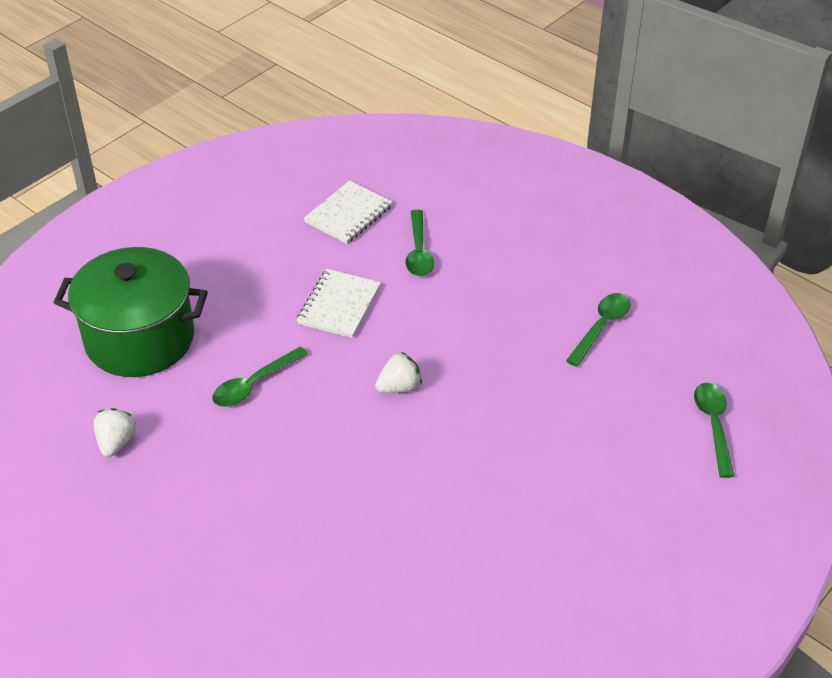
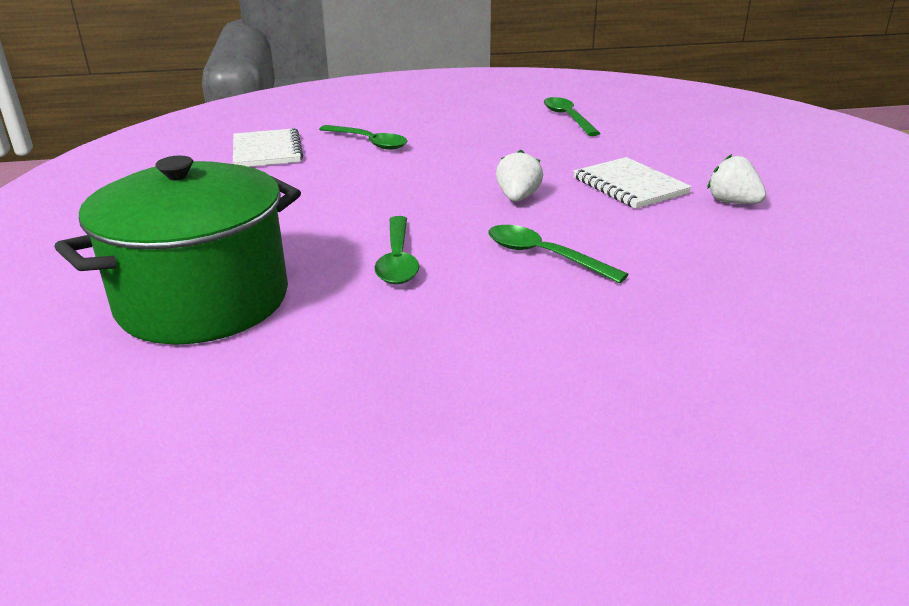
camera: 50 degrees left, 15 degrees down
(116, 442) = (341, 381): white strawberry -> white strawberry (732, 202)
(339, 305) = (368, 188): white notebook -> white notebook (629, 186)
(713, 426) = (721, 119): green spoon -> green spoon (544, 256)

